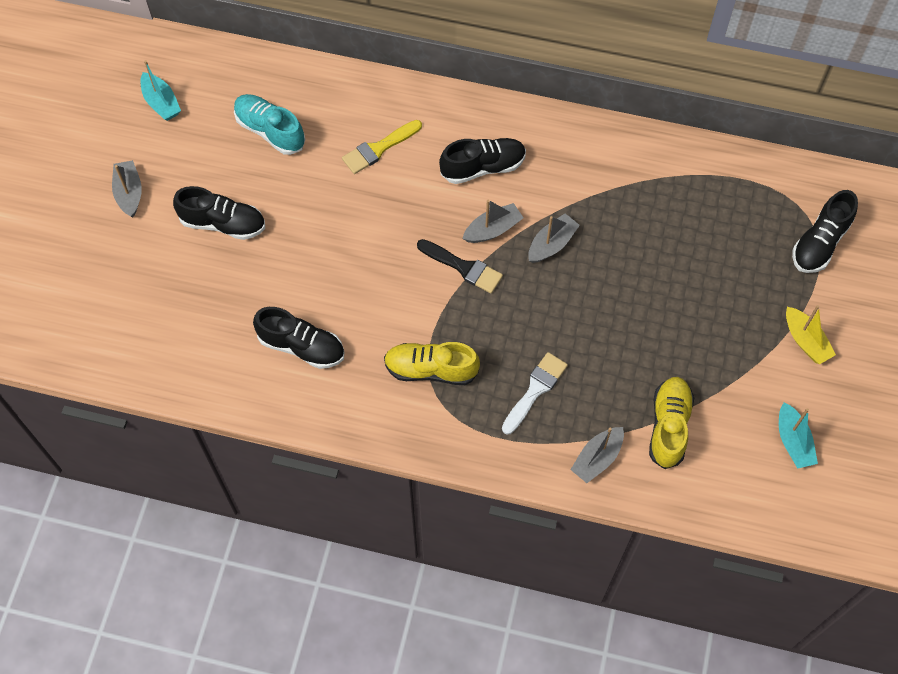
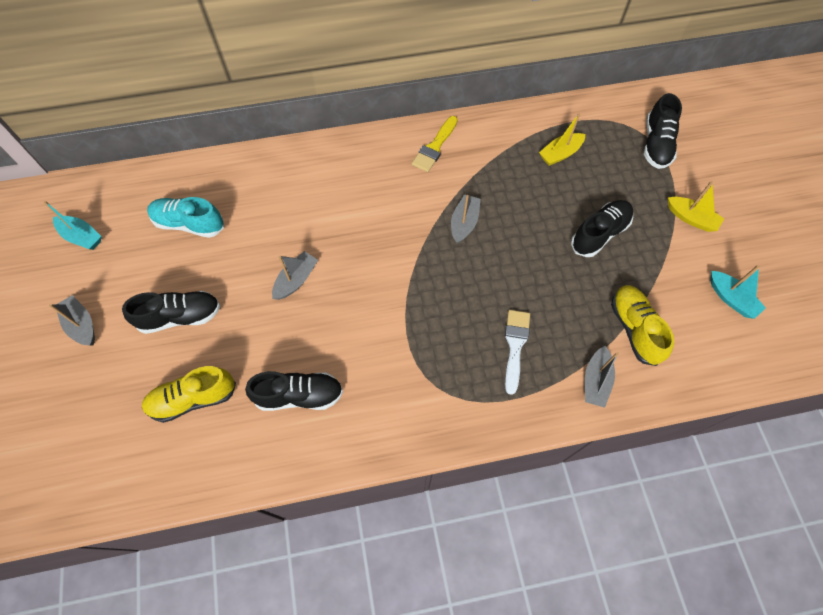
camera: 25 degrees left, 0 degrees up
(378, 149) = (288, 203): yellow brush -> yellow brush (434, 147)
(431, 369) = (421, 366): yellow shoe -> yellow shoe (193, 399)
(463, 267) = (404, 270): black brush -> none
(483, 167) = (379, 186): black shoe -> black shoe (599, 234)
(492, 229) = (412, 230): grey boat -> grey boat (296, 280)
(701, 210) = (560, 154): none -> yellow boat

